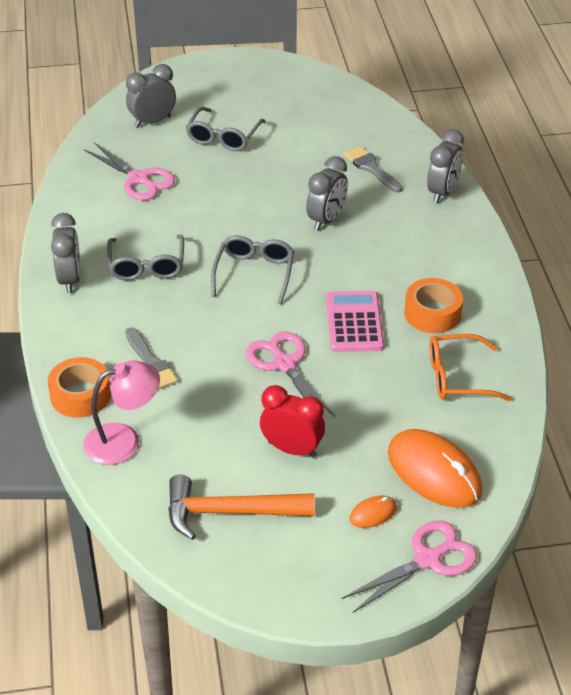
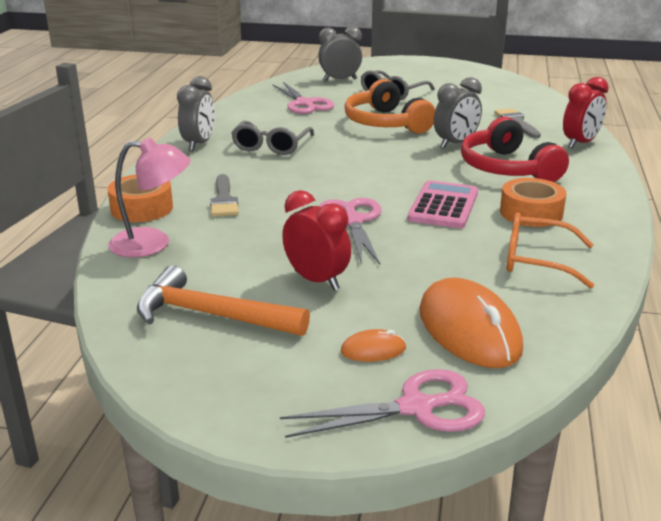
camera: 20 degrees right, 15 degrees down
(242, 198) = (385, 123): none -> orange headphones
(254, 273) = (365, 163): grey glasses -> none
(389, 250) = (507, 168): none -> red headphones
(442, 192) = (580, 143): grey clock -> red clock

